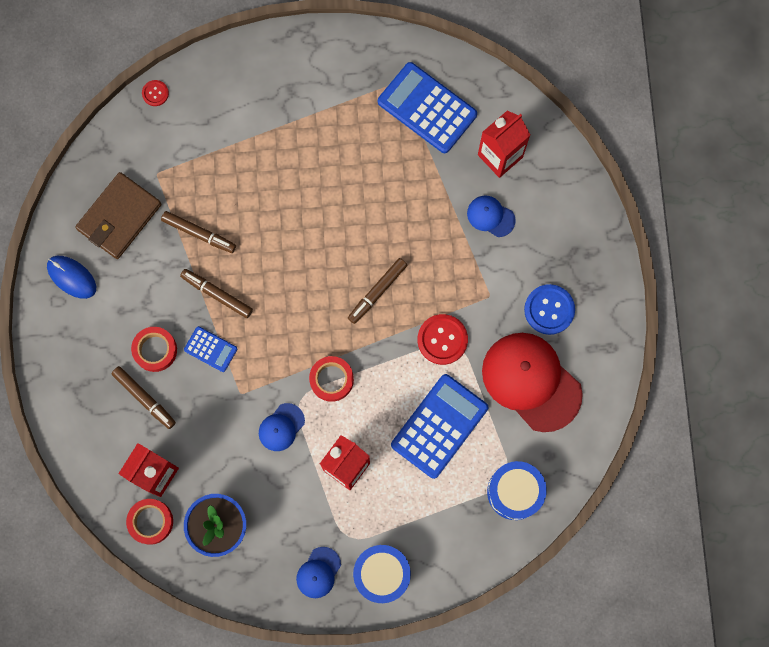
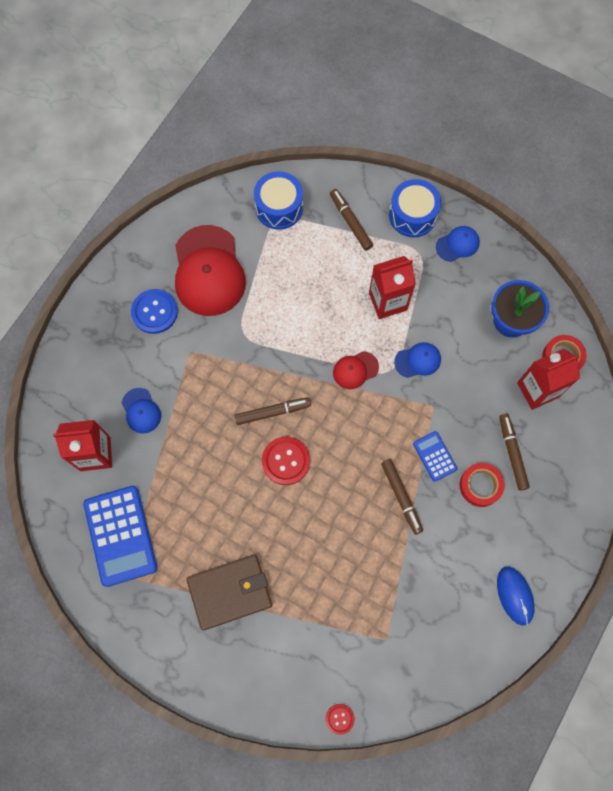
camera: 145 degrees left, 5 degrees down
(119, 217) = (442, 621): brown wallet -> brown wallet (230, 592)
(199, 233) = (383, 559): brown marker -> brown marker (350, 222)
(331, 379) = (355, 370): red tape -> red cap
(439, 426) = (299, 284): blue calculator -> none
(442, 339) = (250, 343): red button -> red button (286, 461)

